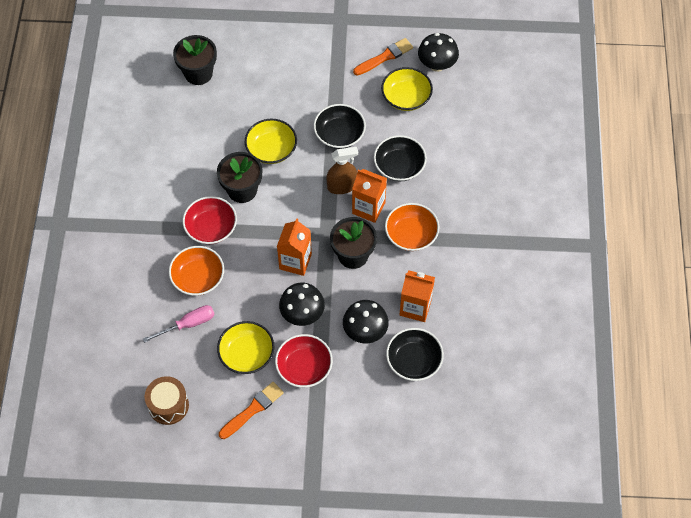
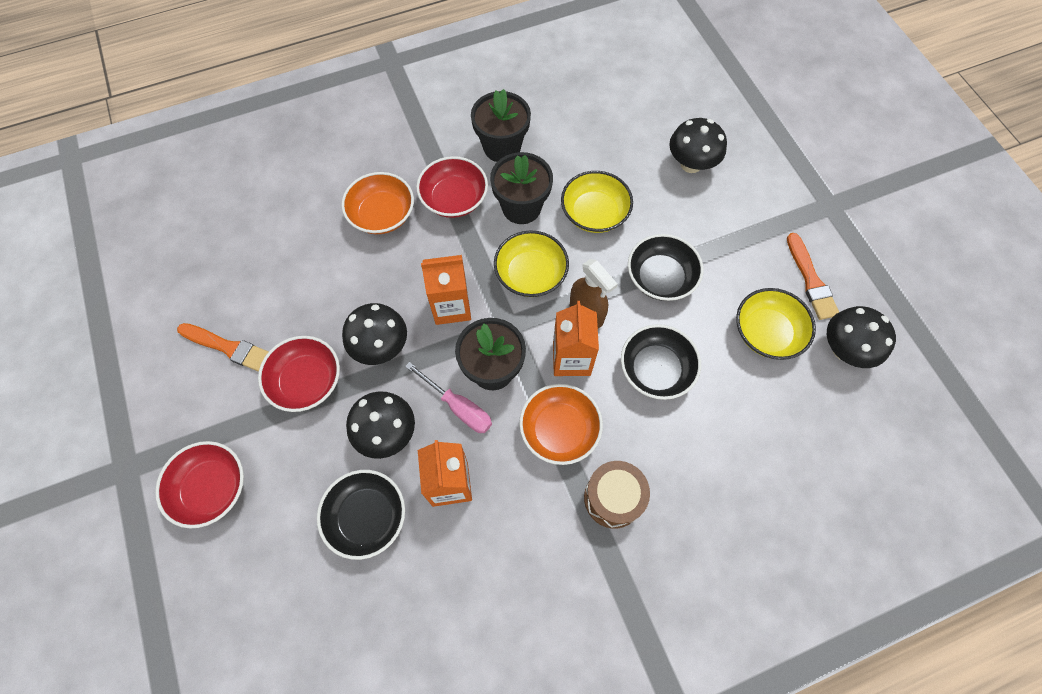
camera: 65 degrees right, 5 degrees up
(168, 405) = (205, 257): brown drum -> brown drum (613, 498)
(188, 324) = (317, 231): pink screwdriver -> pink screwdriver (458, 407)
(198, 73) = (651, 98): black flower pot -> black flower pot (502, 147)
(247, 354) = (301, 308): yellow bowl -> yellow bowl (531, 274)
(265, 77) = (691, 164): none -> black mushroom
(351, 446) = (211, 488): none -> red bowl
(385, 57) = (811, 280): orange brush -> orange brush turned 45 degrees clockwise

